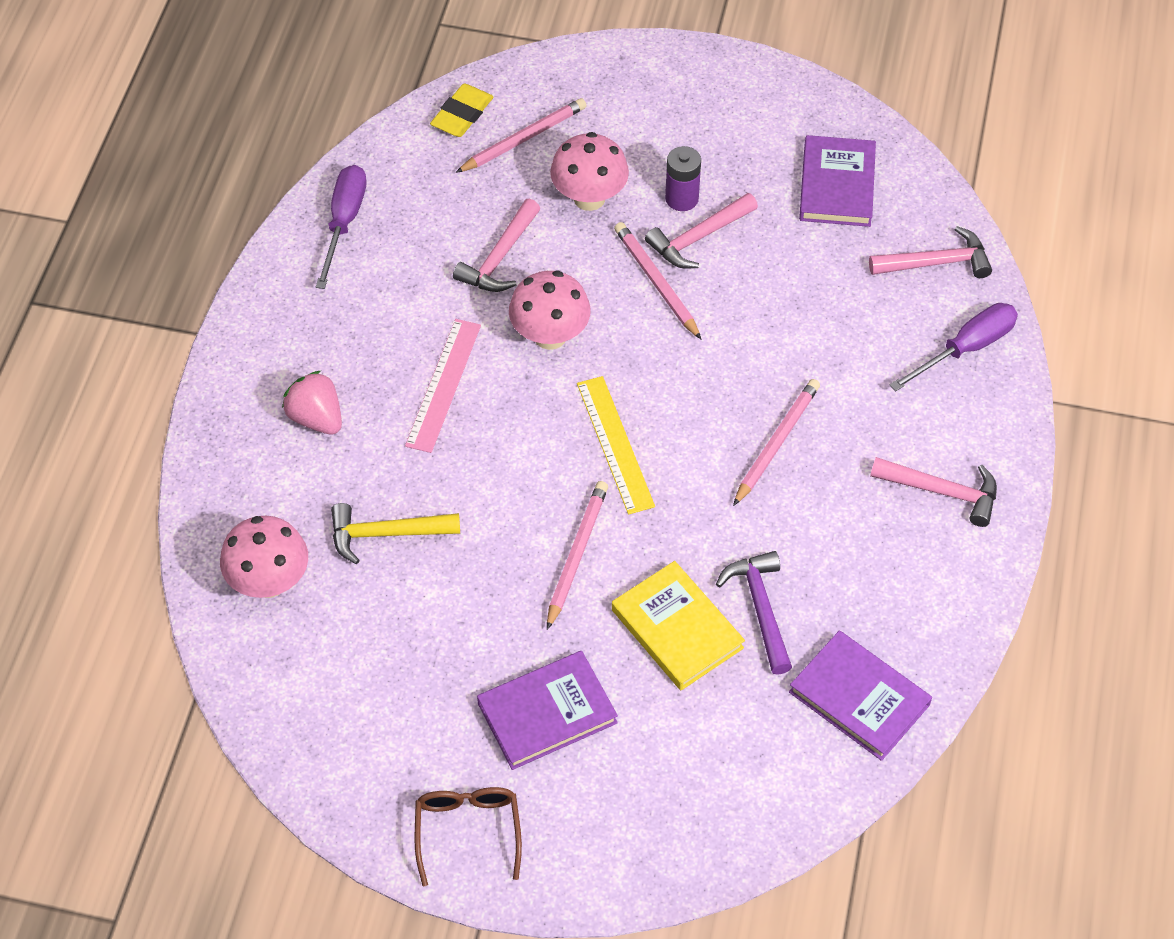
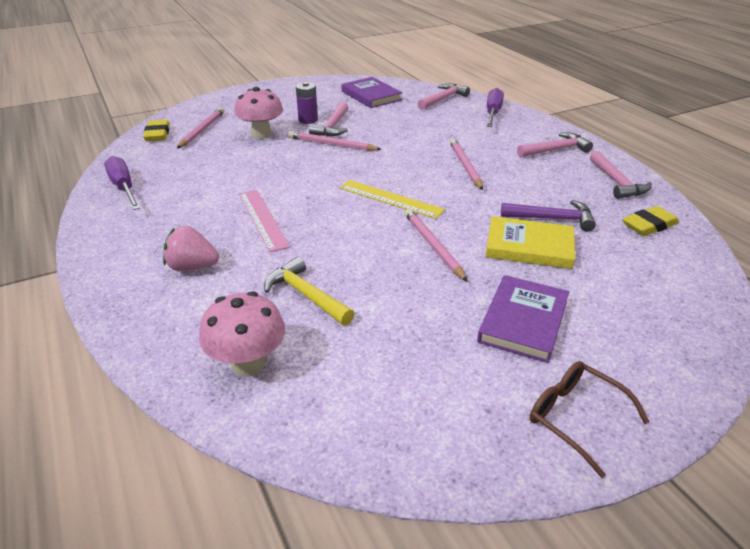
camera: 40 degrees left, 20 degrees down
(386, 534) = (306, 295): yellow hammer -> yellow hammer turned 90 degrees clockwise
(500, 258) = (237, 166): pink hammer -> pink hammer (617, 182)
(550, 336) = (301, 179): pink mushroom -> none
(760, 608) = (552, 219): purple hammer -> purple hammer turned 150 degrees clockwise
(859, 698) = (649, 225): purple book -> yellow eraser

